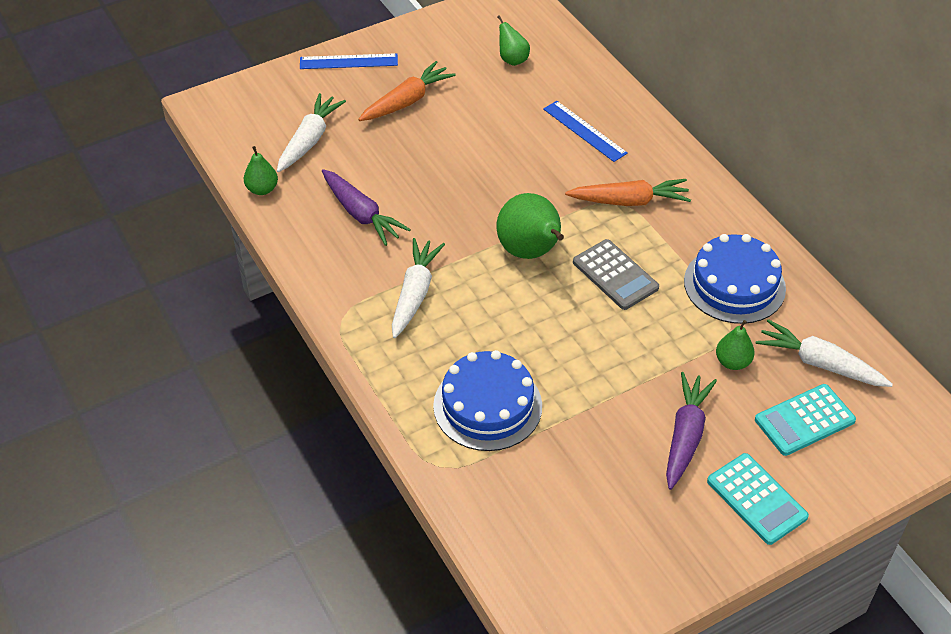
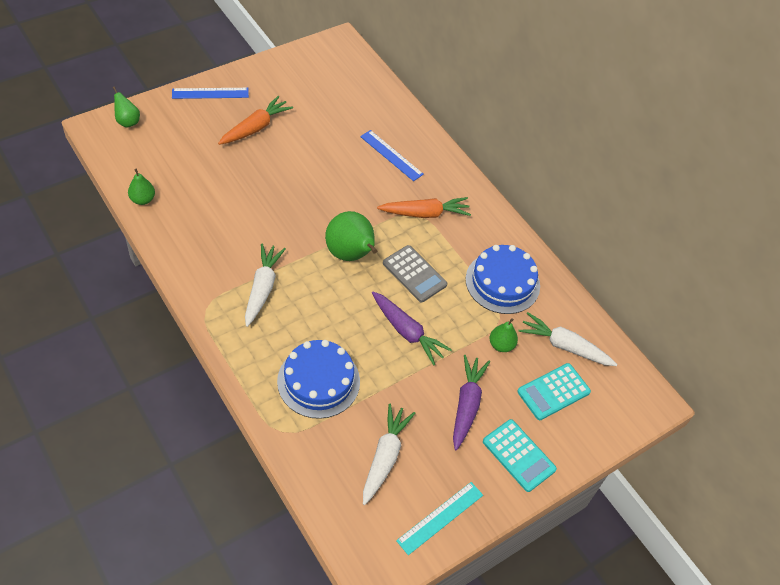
camera: 10 degrees left, 5 degrees up
(309, 140) = (180, 159): white carrot -> white carrot (385, 457)
(361, 214) = (220, 221): purple carrot -> purple carrot (407, 332)
(512, 60) = (336, 95): green pear -> green pear (128, 122)
(649, 574) = (440, 517): none -> turquoise ruler

